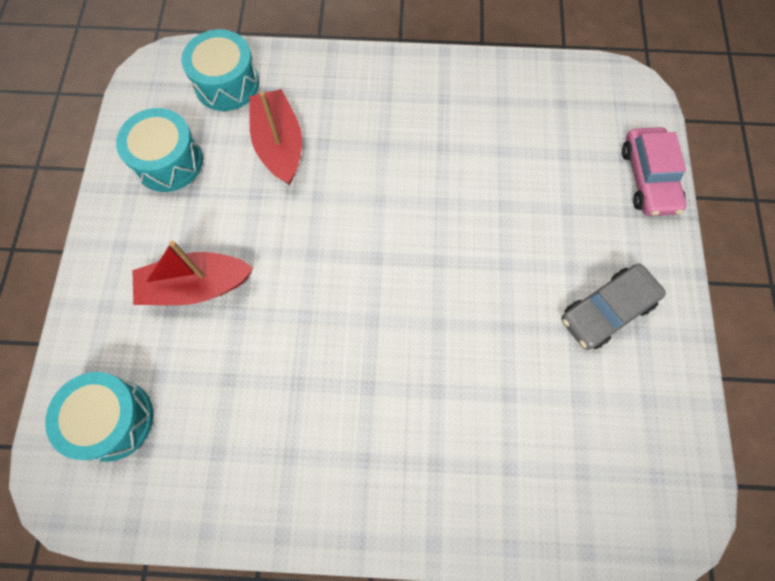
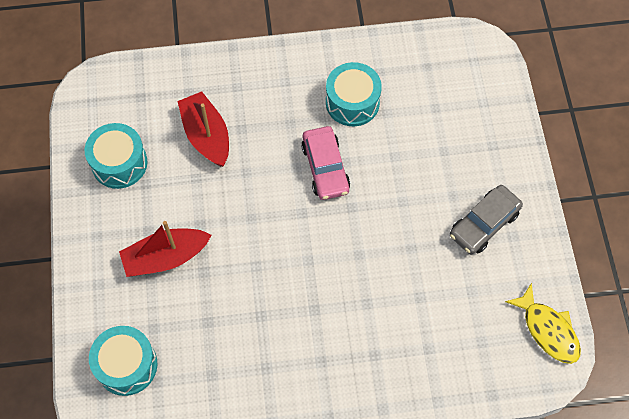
camera: 10 degrees left, 5 degrees down
(227, 84) = (151, 91): turquoise drum -> turquoise drum (352, 102)
(648, 178) = (503, 117): pink car -> pink car (325, 168)
(675, 471) = (547, 330): none -> yellow fish

